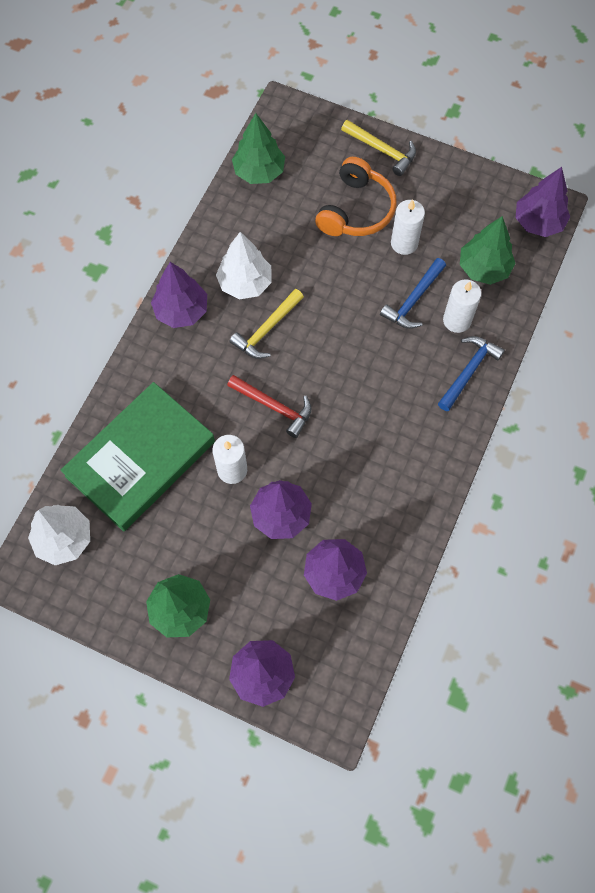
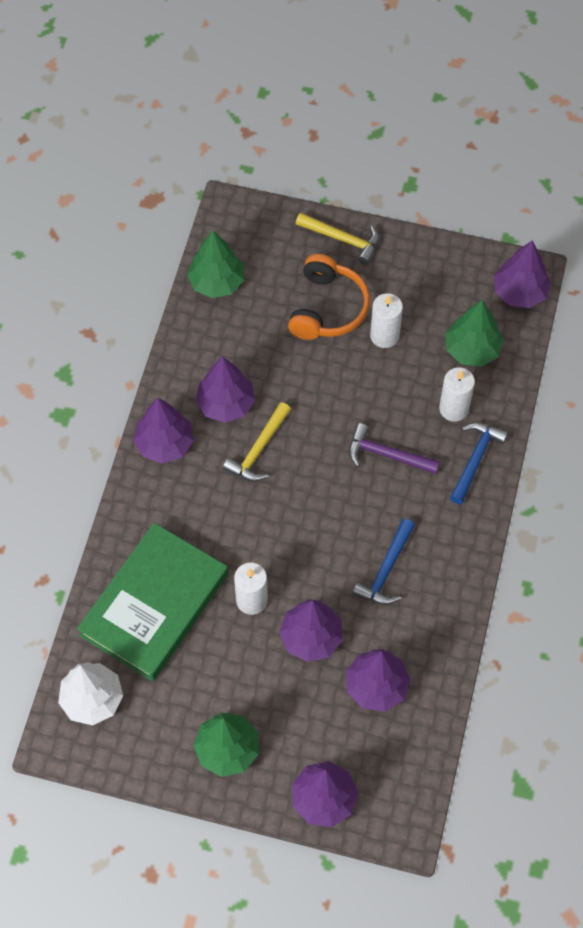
camera: 10 degrees left, 5 degrees down
(245, 283) = (226, 404): white tree -> purple tree
(274, 407) = (282, 528): red hammer -> none
(385, 353) = (386, 455): none -> purple hammer
(413, 300) = (405, 394): blue hammer -> blue hammer (386, 570)

